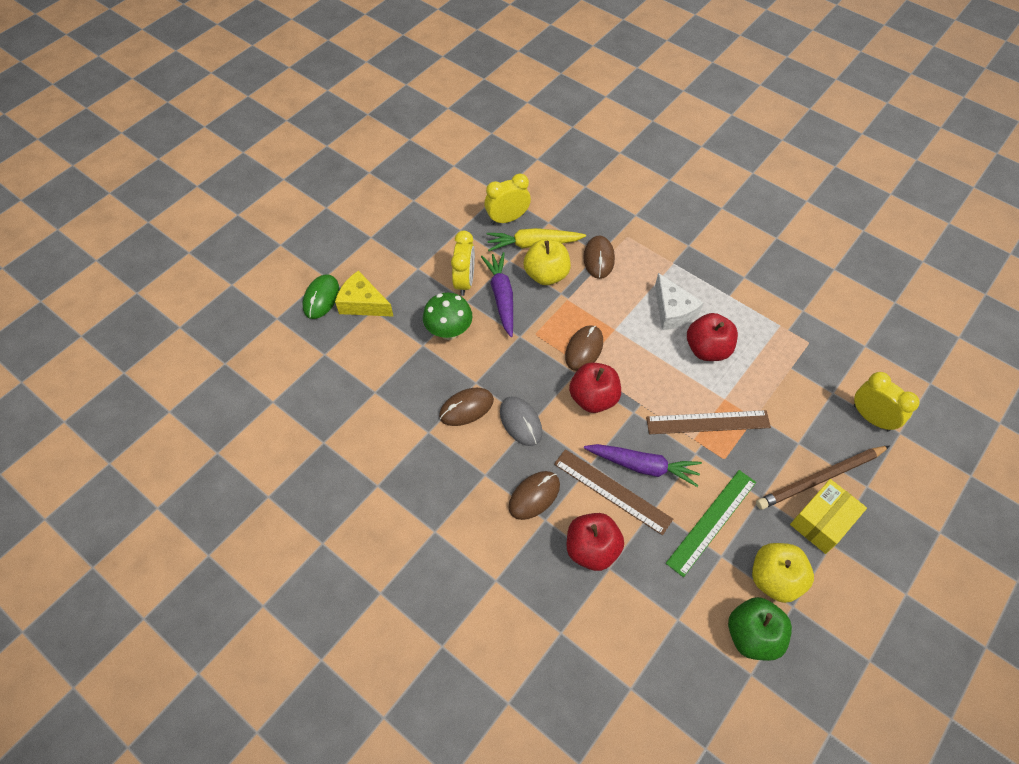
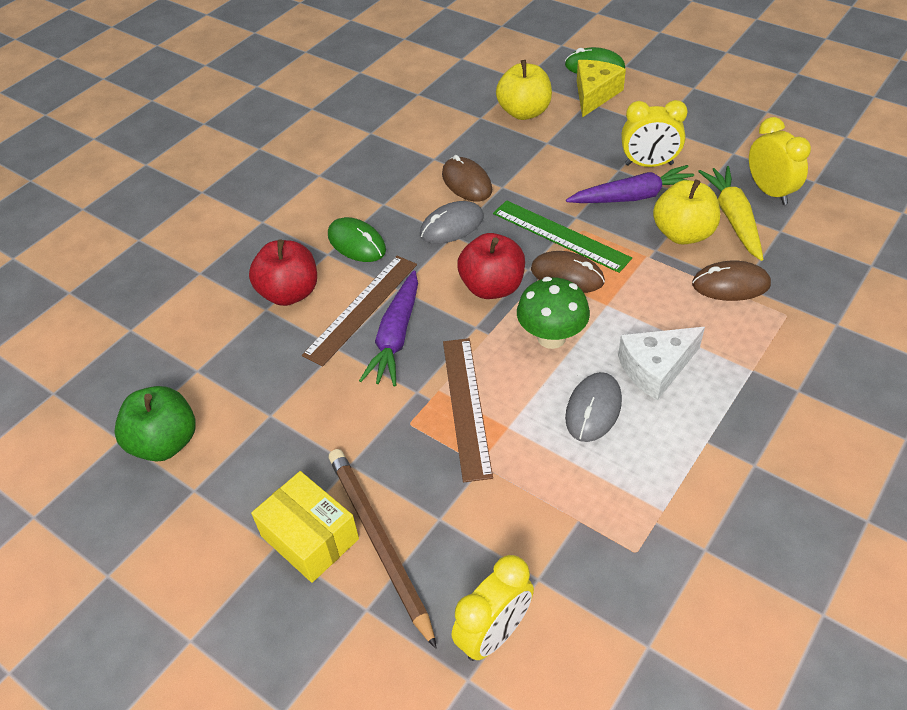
camera: 90 degrees right, 10 degrees down
(449, 331) = (570, 159): green mushroom -> green mushroom (551, 337)
(534, 496) = (356, 243): brown mouse -> green mouse
(707, 349) = (593, 409): red apple -> grey mouse
(711, 521) = (317, 406): green ruler -> green ruler (560, 235)
(774, 579) = (233, 471): yellow apple -> yellow apple (524, 112)

